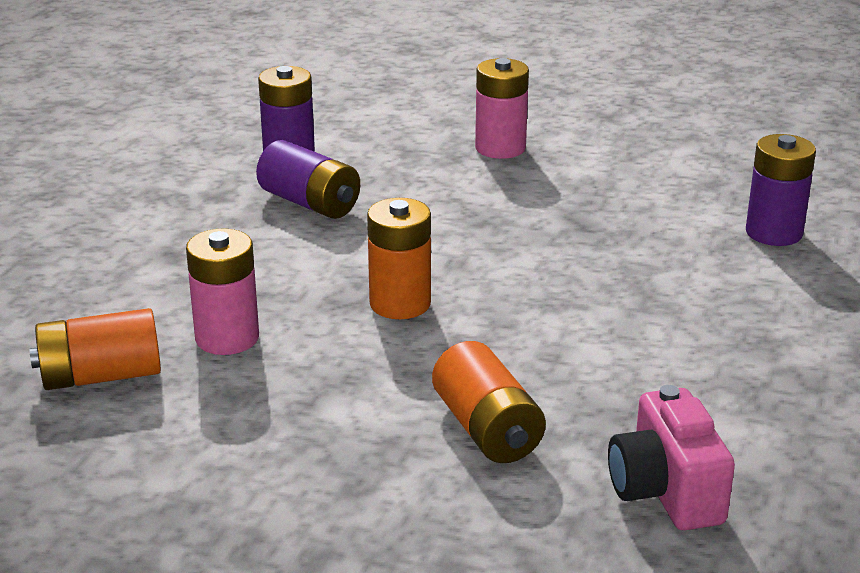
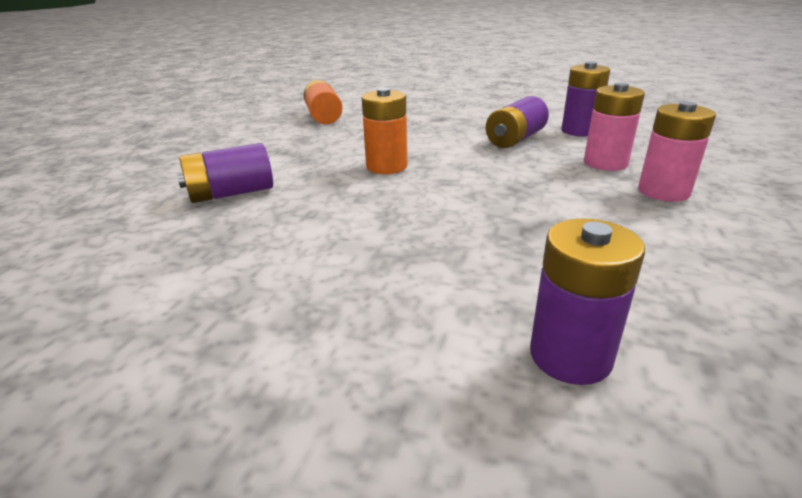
camera: 90 degrees right, 0 degrees up
(227, 338) = (352, 133): pink battery -> pink battery (605, 163)
(487, 429) = (231, 193): orange battery -> purple battery
(665, 492) = (115, 252): pink camera -> none

